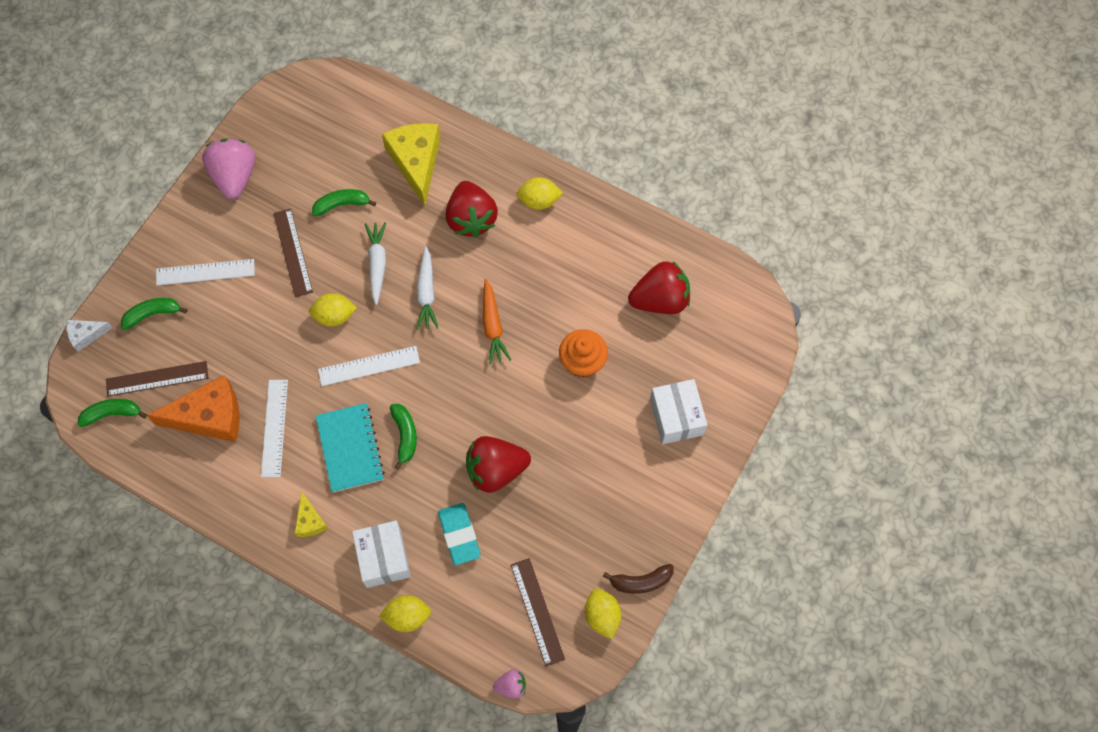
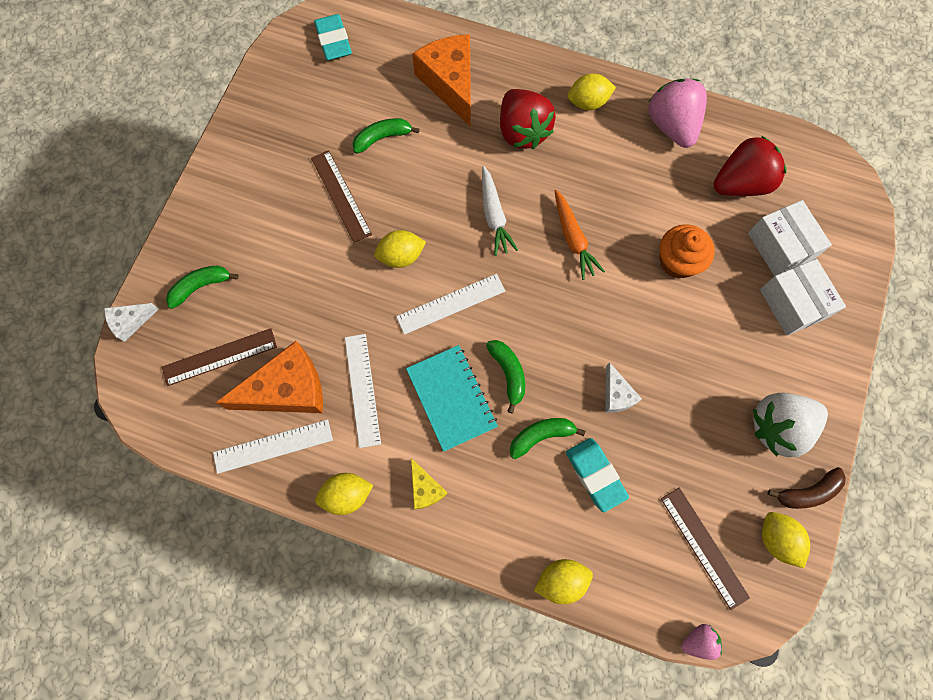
camera: 10 degrees left, 5 degrees up
(112, 413) = (176, 405): green banana -> green banana (541, 436)
(205, 272) = (250, 232): white ruler -> white ruler (273, 446)
(234, 177) = (261, 127): pink strawberry -> pink strawberry (671, 126)
(242, 514) = (347, 495): none -> yellow lemon
(317, 105) = (333, 41): none -> turquoise eraser
(377, 264) = (434, 194): white carrot -> none
(383, 558) = (518, 516): white box -> white box (780, 246)
(416, 162) = (450, 83): yellow cheese -> orange cheese
(496, 470) = (616, 394): red strawberry -> white cheese
(631, 522) = (778, 427): none -> white strawberry

